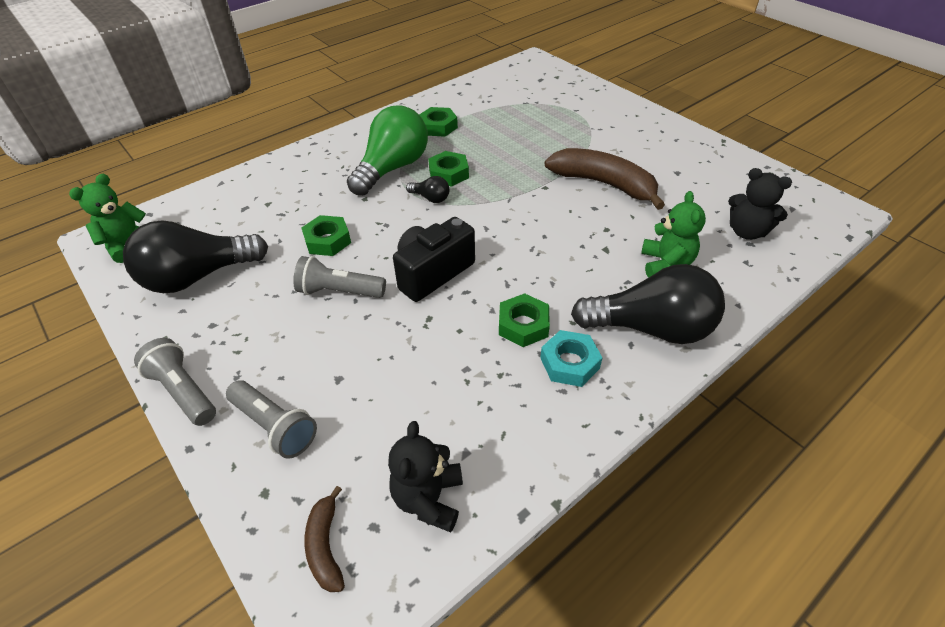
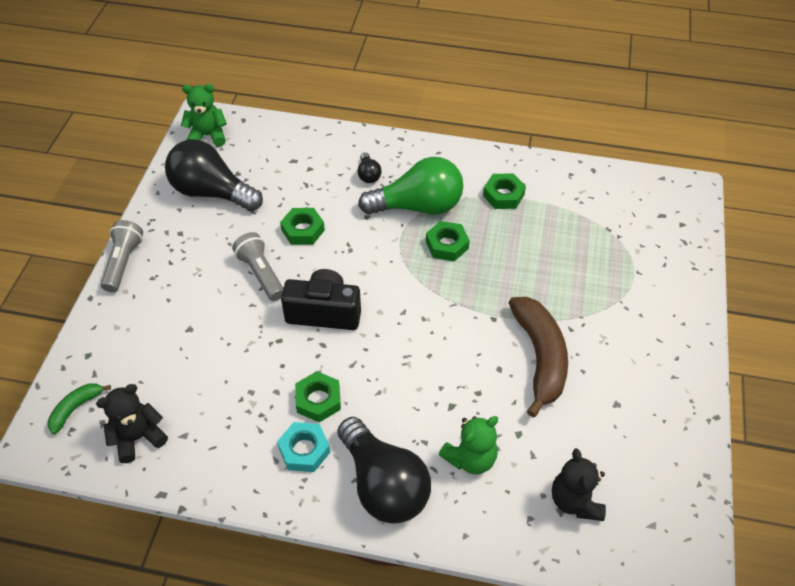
camera: 50 degrees right, 5 degrees up
(275, 426) = (132, 325): grey flashlight -> none
(325, 546) = (76, 408): brown banana -> green banana
(430, 198) = (405, 254): black light bulb -> black light bulb (368, 175)

